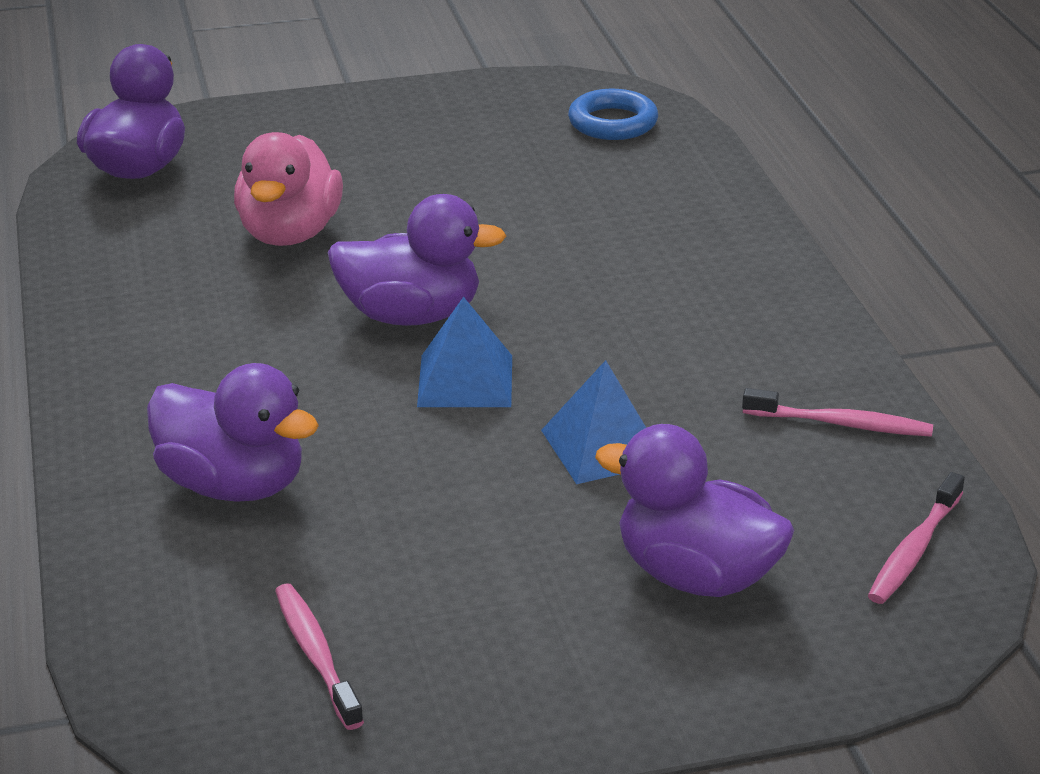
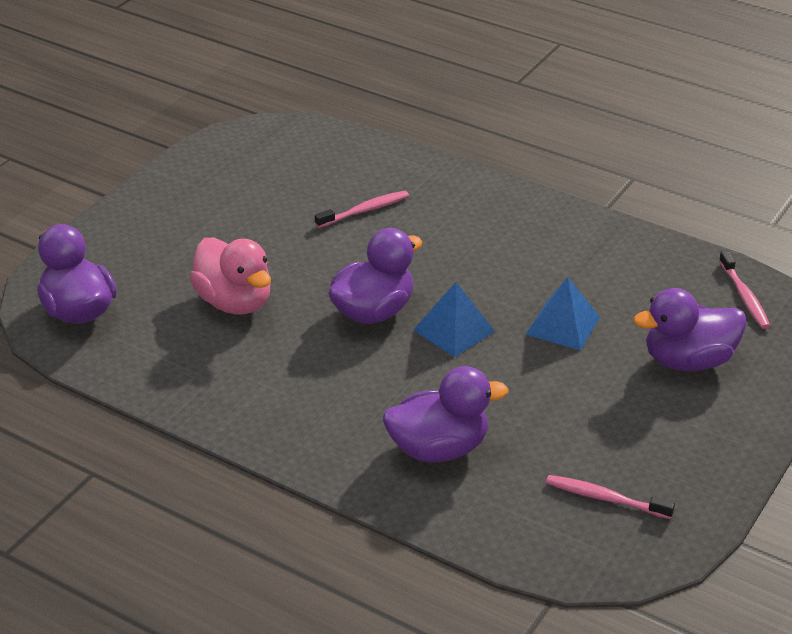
camera: 45 degrees left, 5 degrees up
(613, 123) = (294, 148): blue ring -> none
(841, 424) = (636, 255): pink toothbrush -> pink toothbrush (364, 210)

